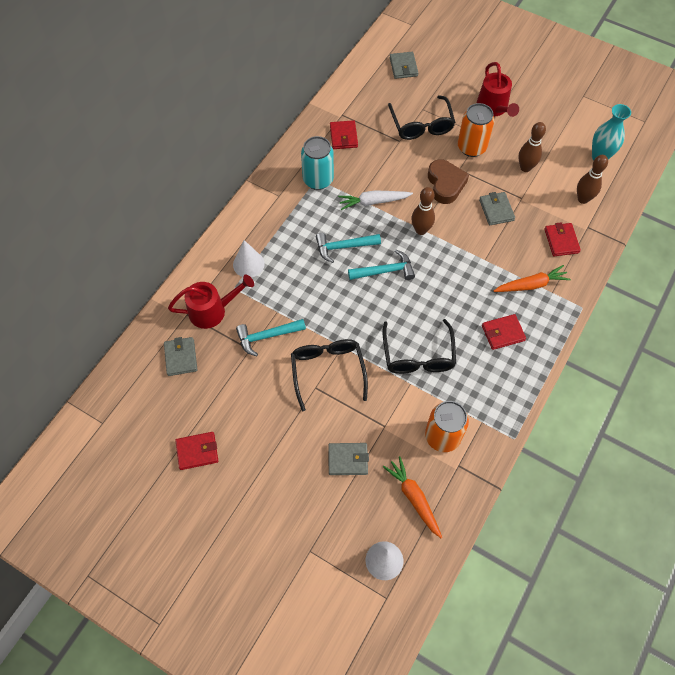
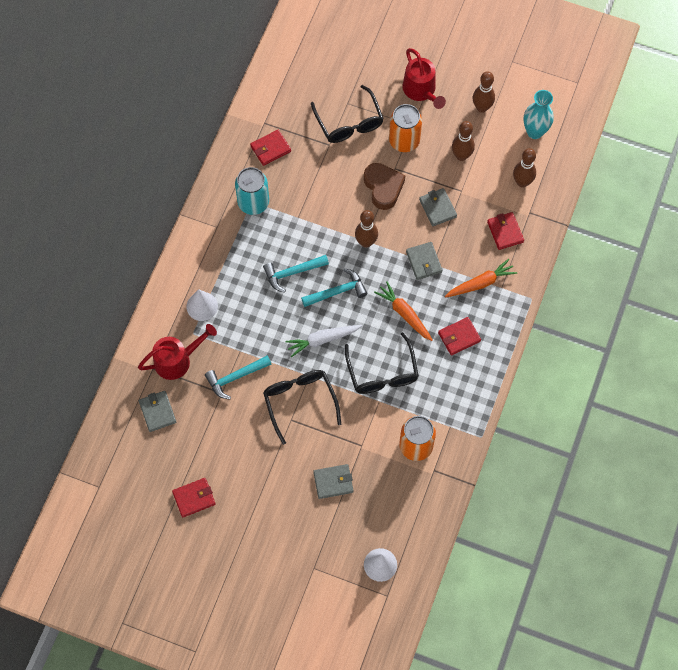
camera: 10 degrees left, 5 degrees up
(343, 136) = (270, 149): red wallet -> red wallet turned 75 degrees clockwise
(373, 202) = (313, 219): white carrot -> white carrot (322, 340)
(403, 67) = (319, 54): grey wallet -> grey wallet (424, 262)
(413, 498) = (398, 506): orange carrot -> orange carrot (404, 314)
(550, 130) = (482, 107): none -> brown bowling pin

